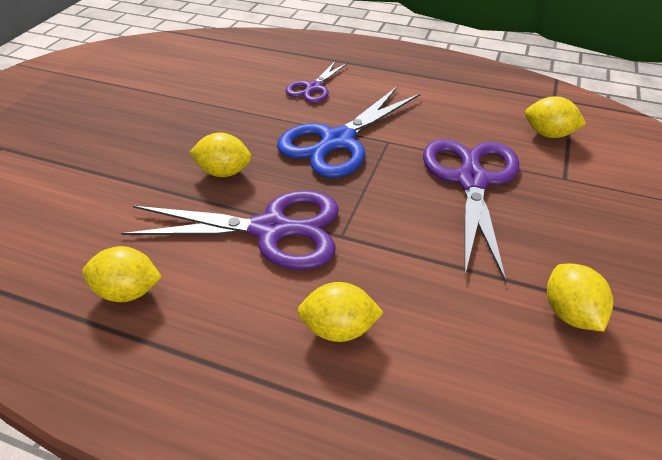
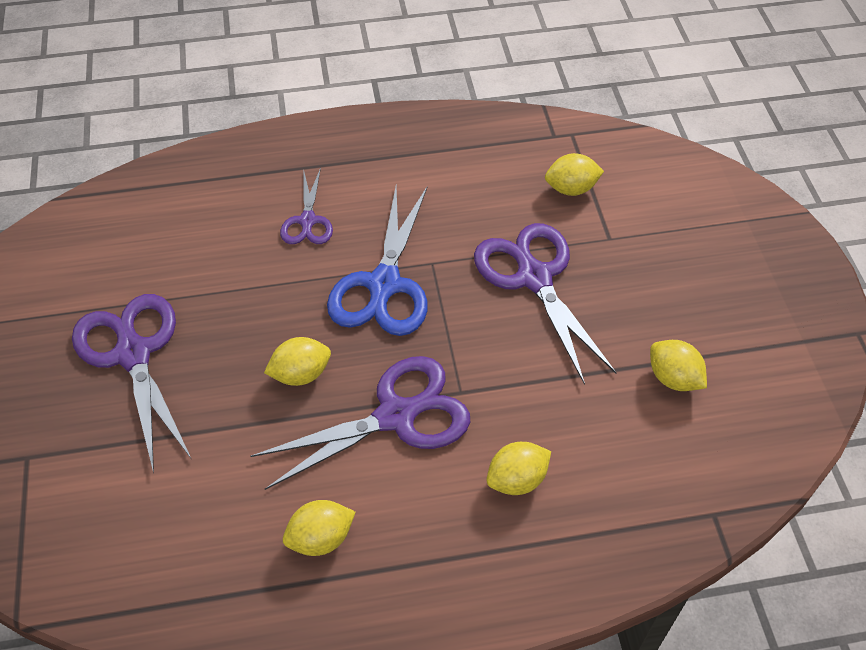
camera: 30 degrees left, 10 degrees up
(126, 118) = (133, 354): none -> purple scissors

